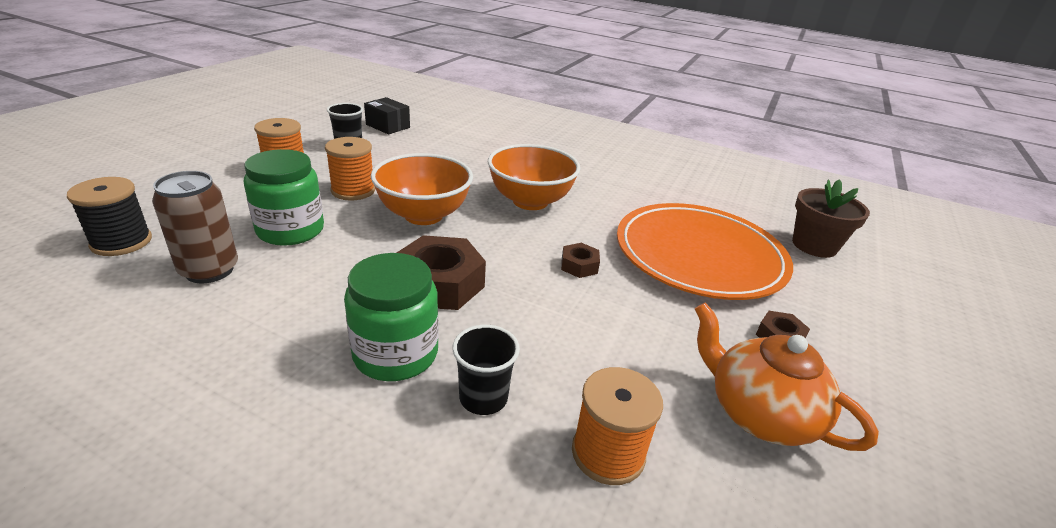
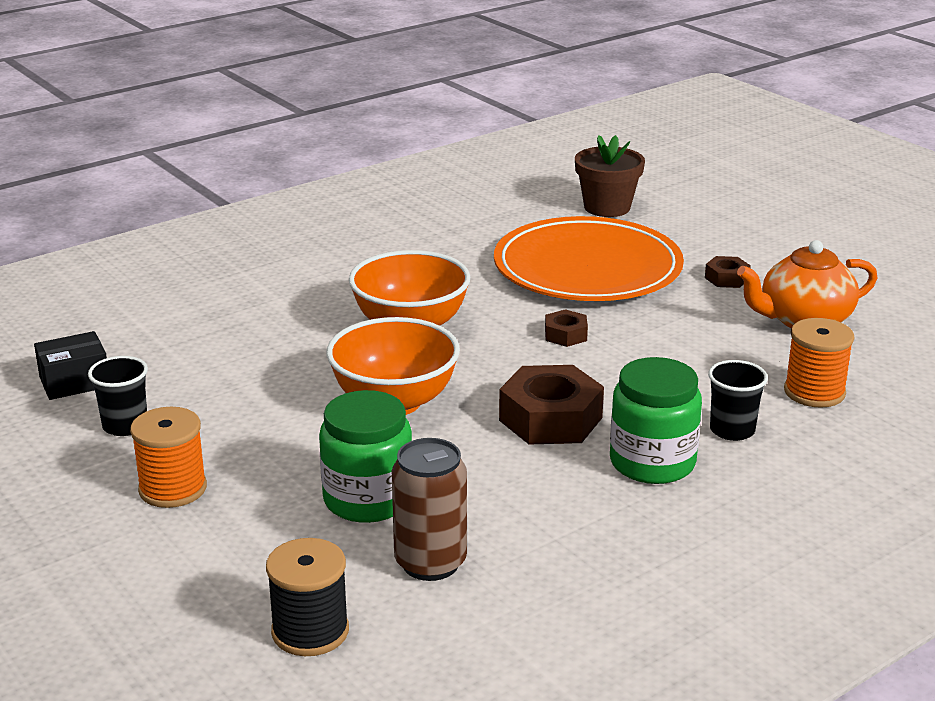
camera: 60 degrees left, 5 degrees down
(353, 190) = (287, 442): orange spool -> none

